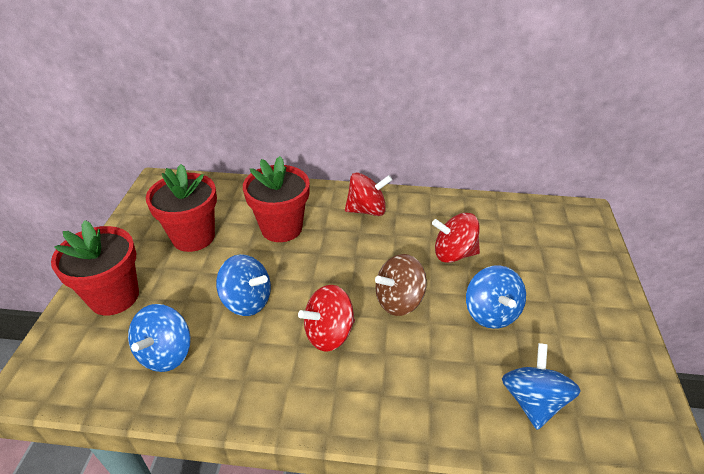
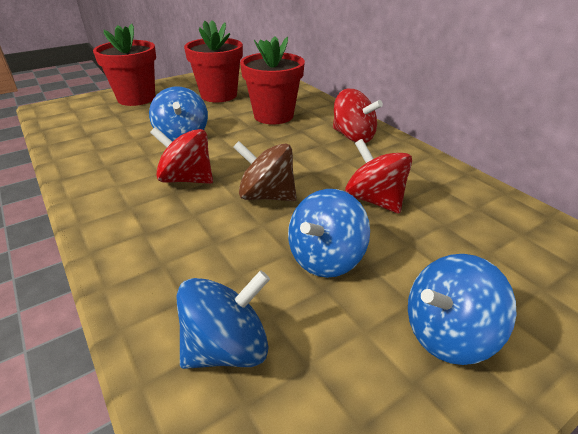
camera: 50 degrees right, 5 degrees down
(166, 353) = (104, 131): blue spinning top -> blue spinning top (447, 333)

